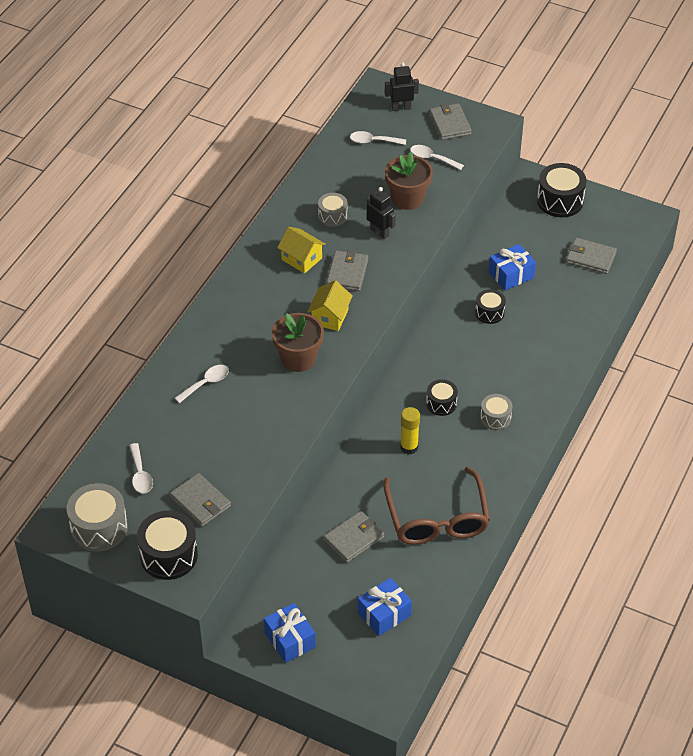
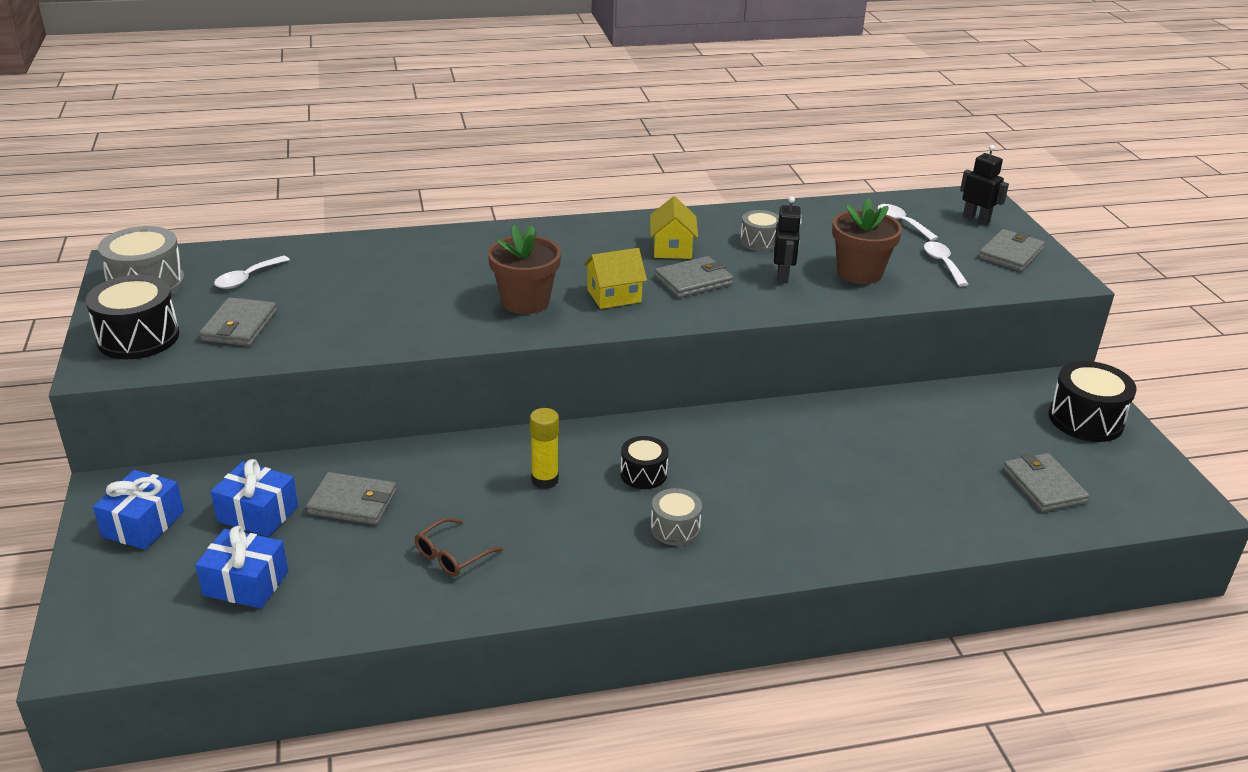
camera: 50 degrees right, 15 degrees down
(206, 383) = (421, 265): white spoon -> none
(437, 518) = (452, 555): brown glasses -> brown glasses, size x0.45
(489, 313) = (834, 446): black drum -> none
(511, 275) = (915, 436): blue gift -> blue gift (258, 514)

